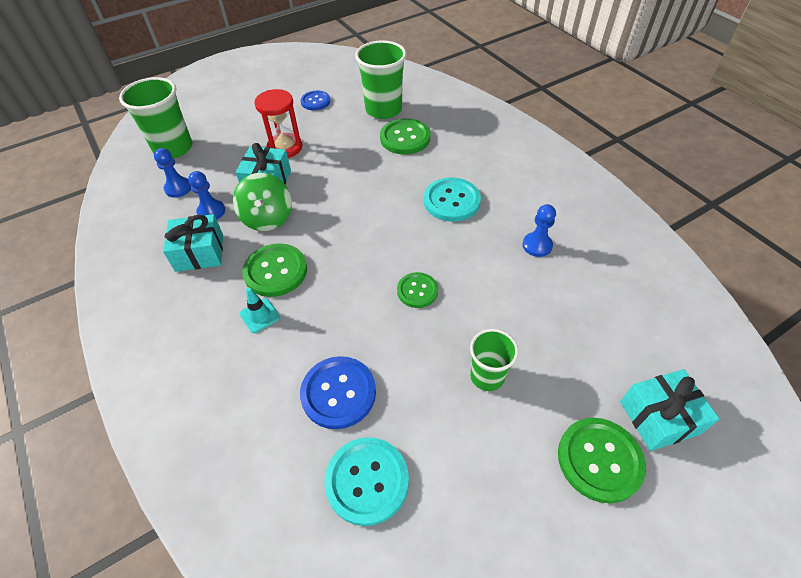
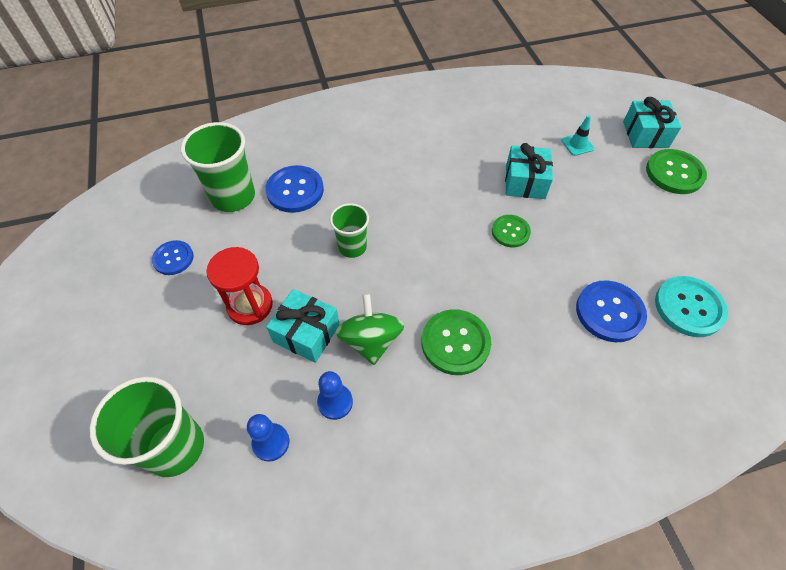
camera: 75 degrees left, 5 degrees up
(199, 253) = (403, 420): turquoise gift -> turquoise gift (525, 182)
(260, 315) = (512, 365): turquoise traffic cone -> turquoise traffic cone (577, 144)
(267, 218) = (371, 340): green spinning top -> green spinning top turned 105 degrees counterclockwise
(405, 138) = (295, 190): green button -> blue button
(451, 201) = (407, 179): turquoise button -> none
(487, 376) = (604, 210): green cup -> green cup (352, 247)
(537, 245) = (481, 141): blue pawn -> none

